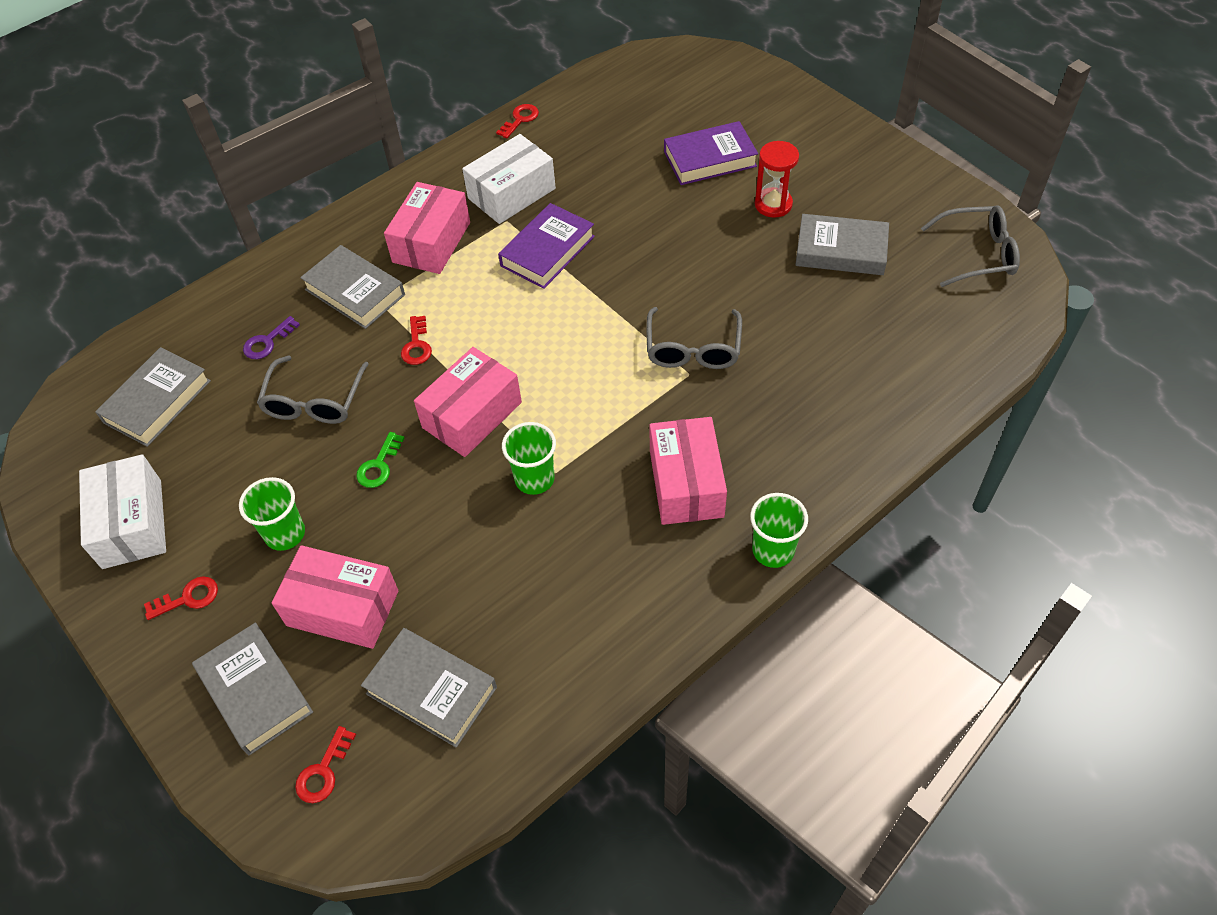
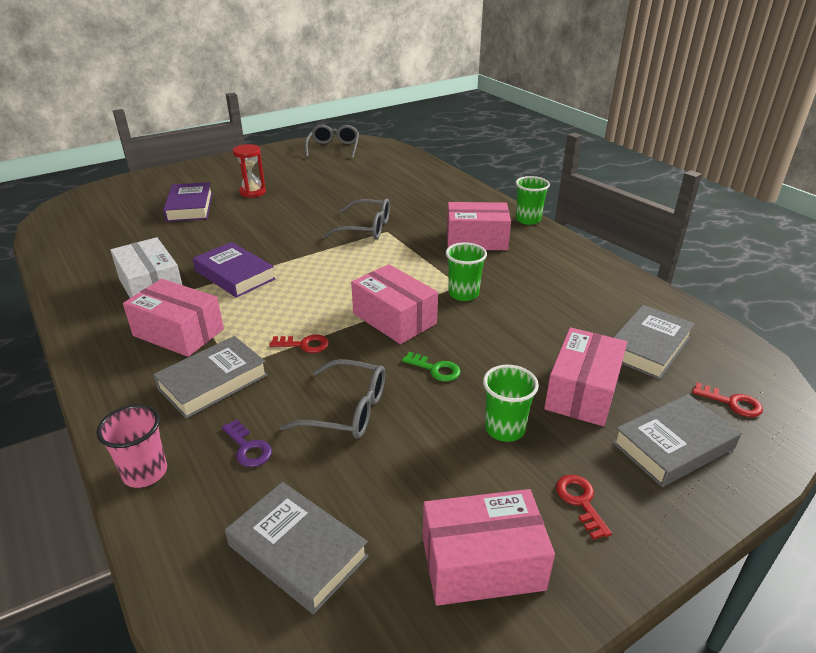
camera: 85 degrees left, 20 degrees down
(132, 523) = (482, 563): white box -> pink box
(242, 286) = (145, 472): none -> pink cup
(520, 119) = (58, 278): red key -> none
(841, 250) = (307, 178): grey book -> none

